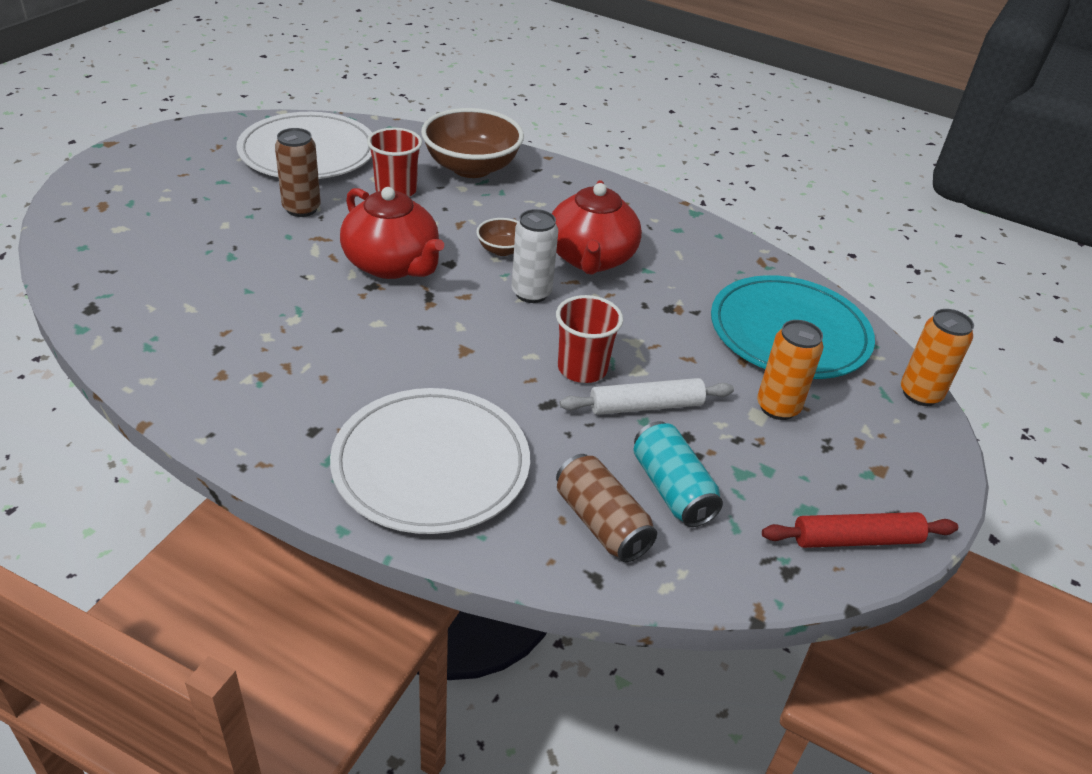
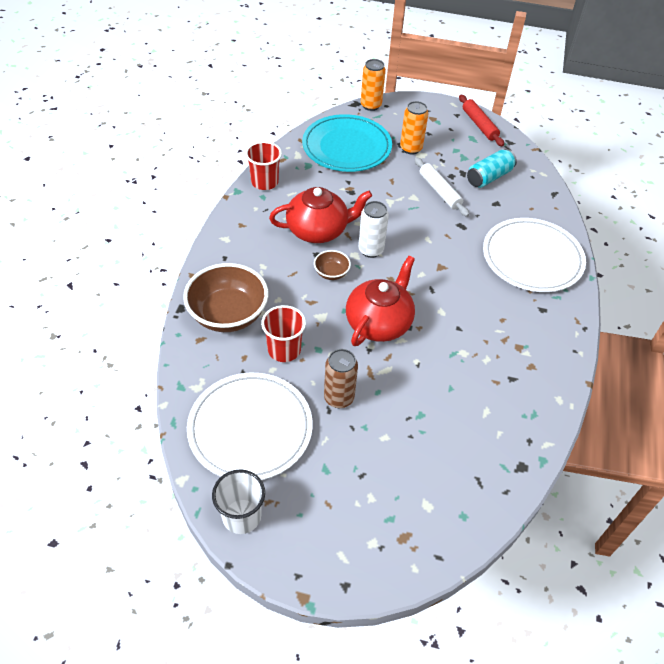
camera: 105 degrees left, 10 degrees up
(217, 131) = (241, 516): none -> white cup
(582, 368) = (426, 218): red cup -> red cup (264, 182)
(601, 523) = (524, 196): brown can -> none

